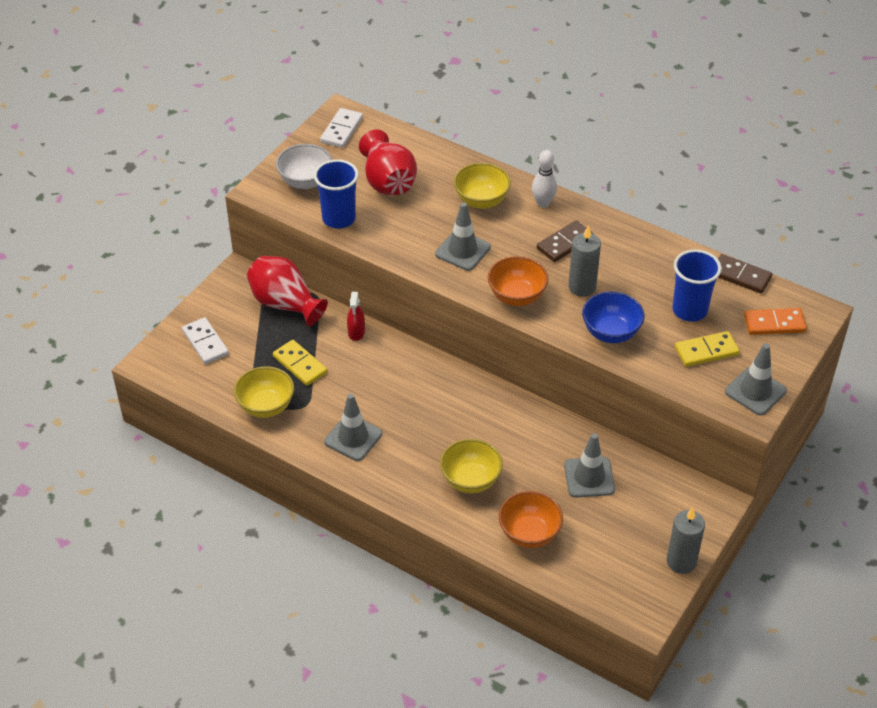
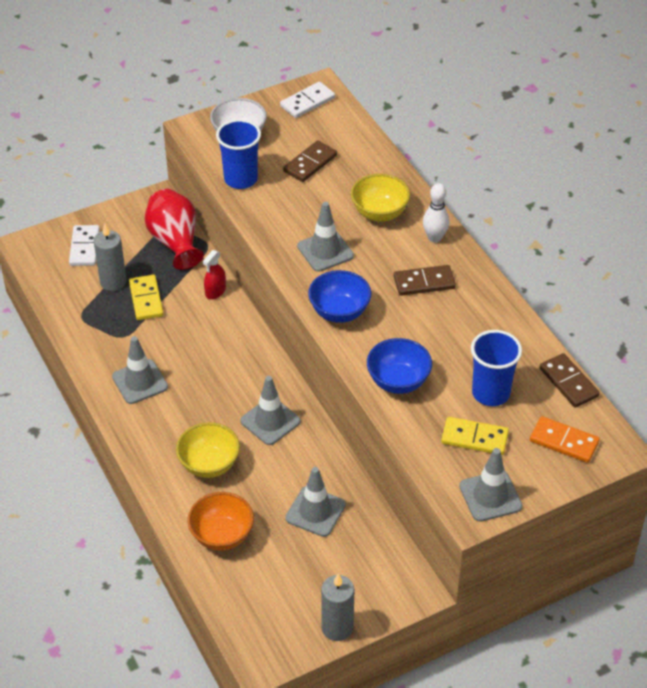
camera: 30 degrees right, 0 degrees up
(266, 406) = (90, 323): yellow bowl -> none
(388, 182) = (310, 163): red vase -> brown domino
(492, 421) = (270, 421): none -> grey traffic cone
(516, 296) = (339, 312): orange bowl -> blue bowl
(582, 287) = (406, 329): grey candle -> grey candle (113, 282)

